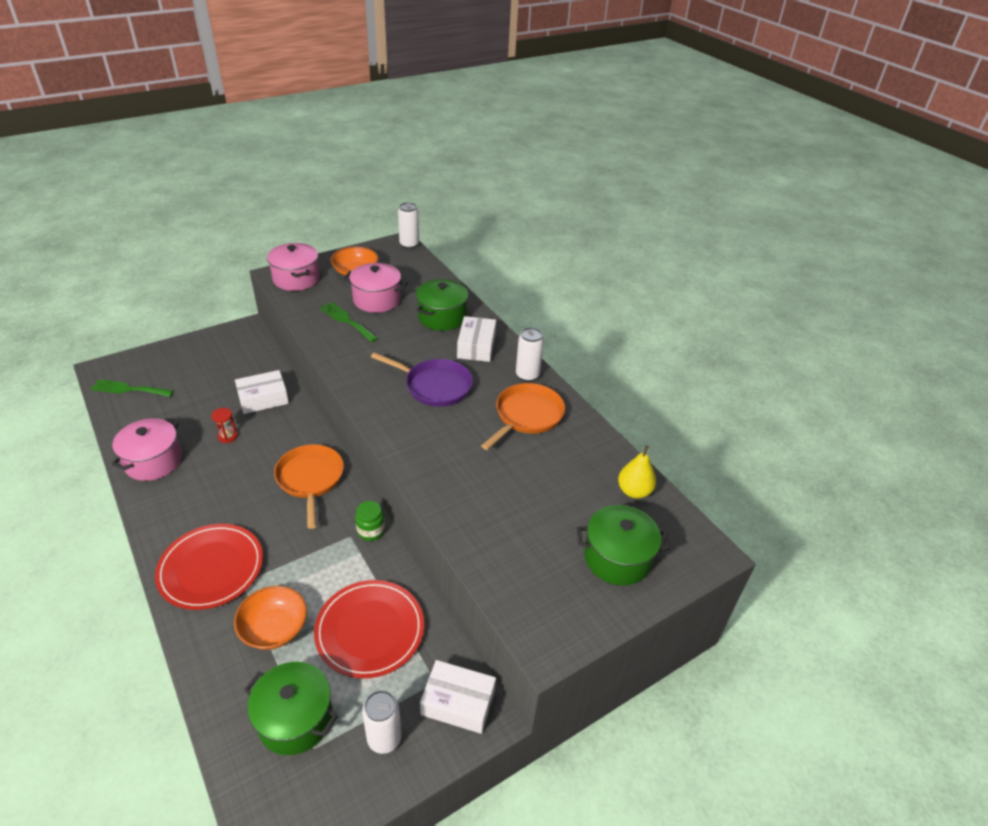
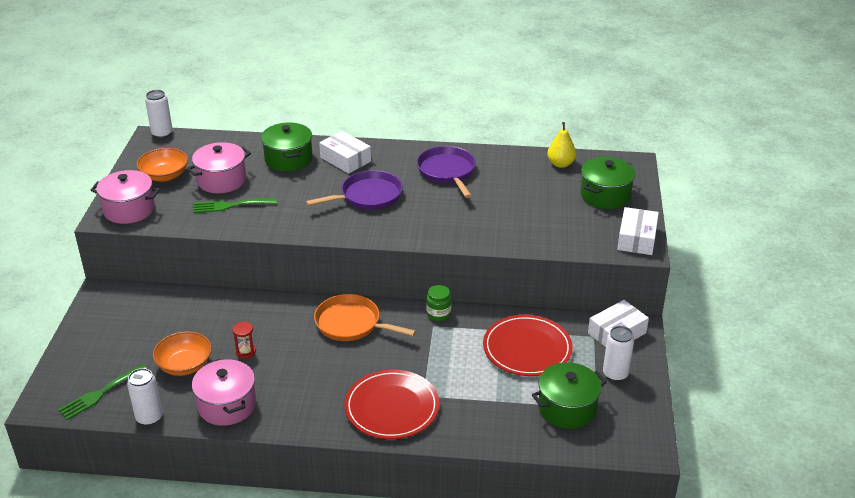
camera: 50 degrees left, 5 degrees down
(263, 398) = (220, 315): white box -> white box (636, 239)
(274, 628) = (482, 393): orange bowl -> orange bowl (185, 365)
(526, 416) = (447, 172): orange pan -> purple pan
(527, 375) = (406, 153): white can -> white can (149, 418)

